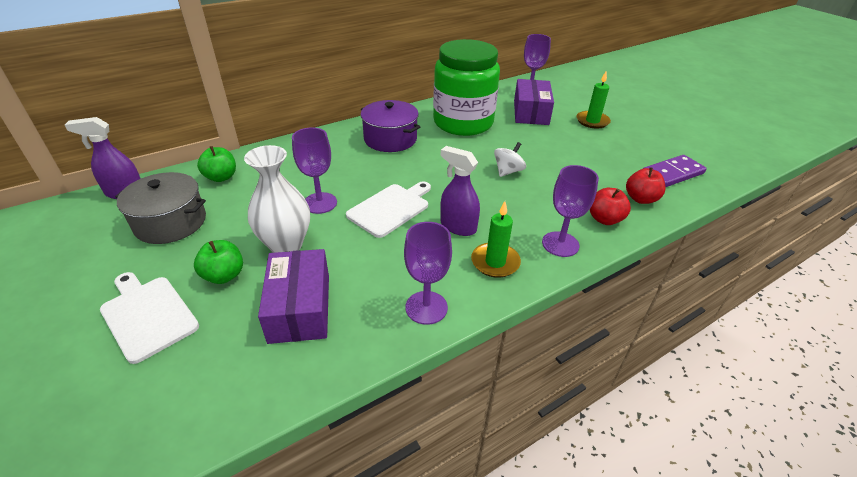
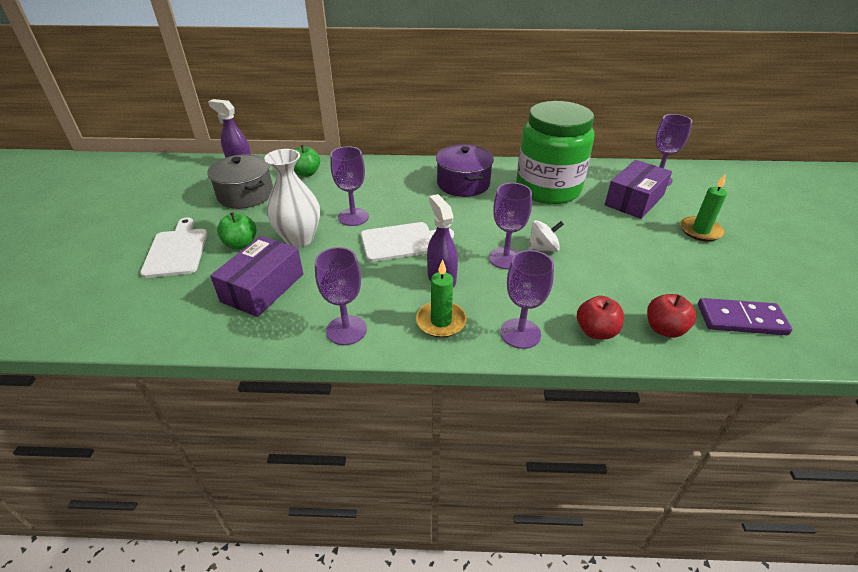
camera: 35 degrees right, 0 degrees up
(489, 190) = (505, 258): none -> purple goblet

